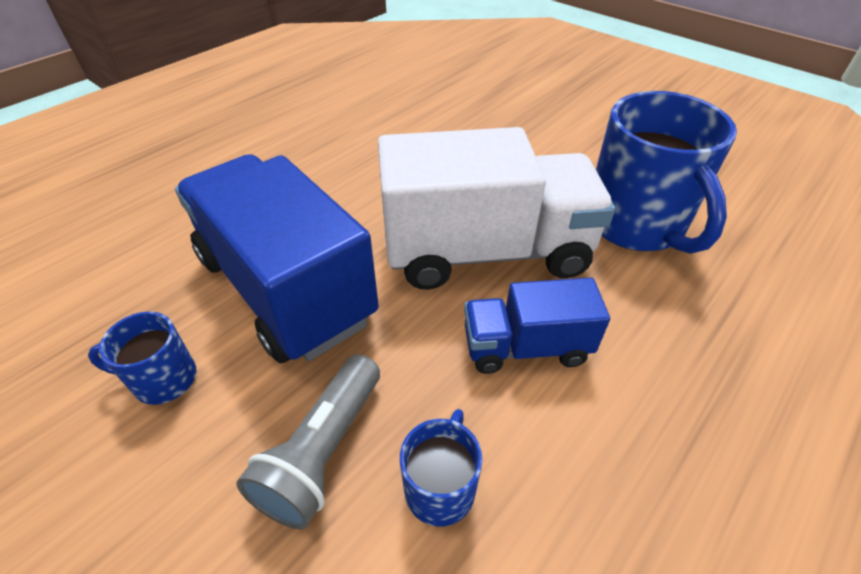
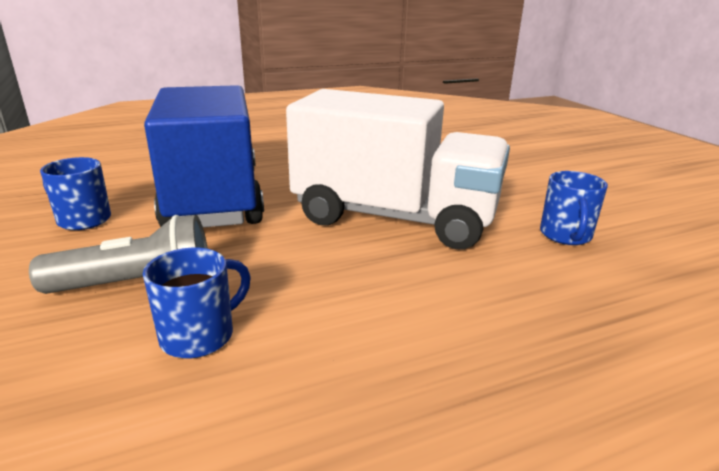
camera: 25 degrees right, 20 degrees down
(323, 451) = (138, 285): grey flashlight -> grey flashlight turned 150 degrees counterclockwise
(526, 347) = (370, 279): blue truck -> none
(636, 224) = (565, 235): blue mug -> blue mug, size x0.47

